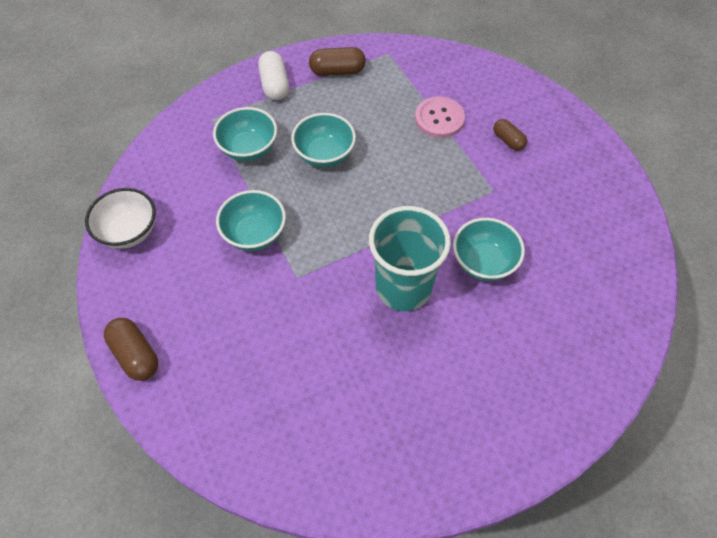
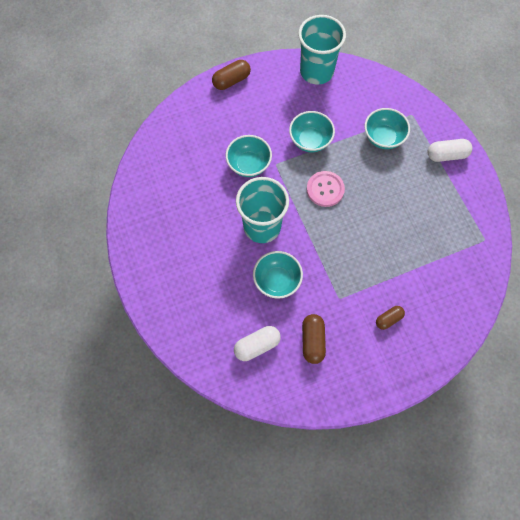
camera: 95 degrees right, 10 degrees up
(129, 232) = (316, 71): white bowl -> turquoise cup
(324, 155) = (377, 186): turquoise bowl -> turquoise bowl (249, 164)
(337, 71) = (463, 200): brown capsule -> brown capsule (312, 341)
(439, 118) = (412, 270): pink button -> pink button (325, 189)
(582, 280) = (257, 345): none -> white capsule

